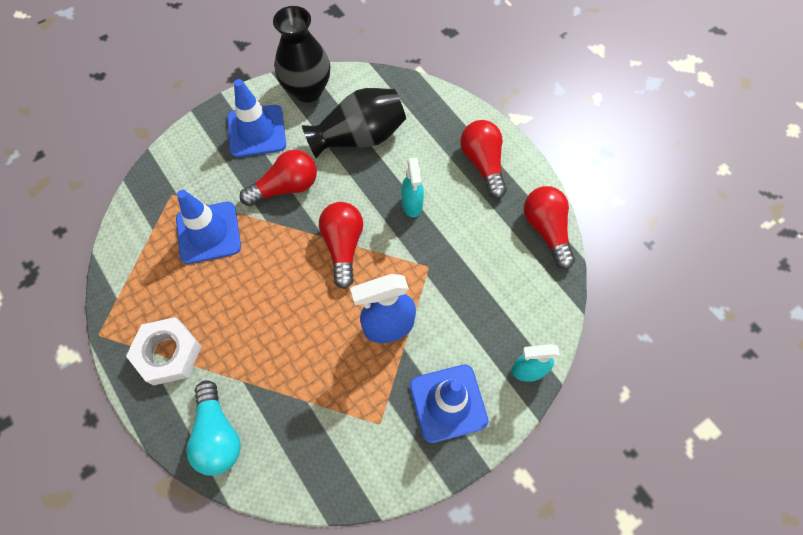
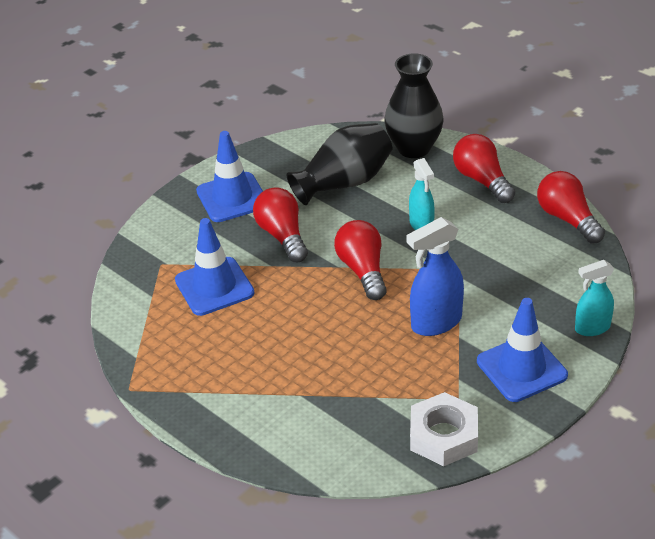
camera: 10 degrees left, 25 degrees down
(168, 353) = (211, 389): white nut -> white nut (443, 436)
(218, 435) = (292, 440): turquoise light bulb -> none
(286, 187) = (282, 236): red light bulb -> red light bulb turned 75 degrees counterclockwise
(307, 90) = (273, 156): black vase -> black vase (414, 148)

